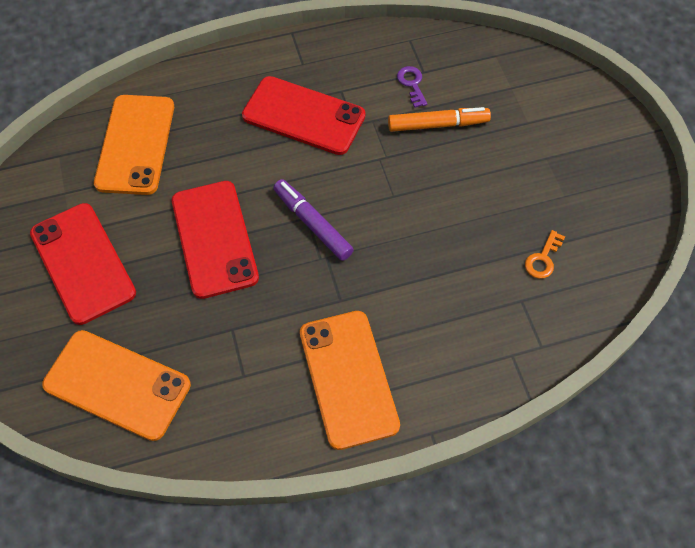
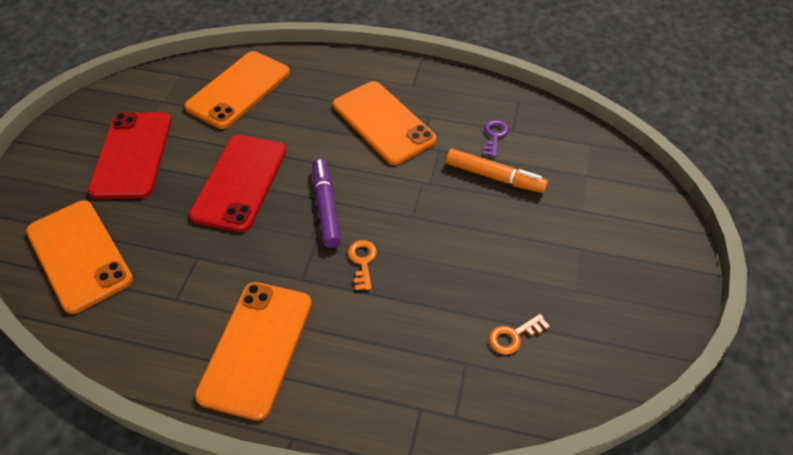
camera: 30 degrees right, 10 degrees down
(303, 116) = (383, 122): red phone -> orange phone
(381, 258) = (362, 261): none -> orange key

